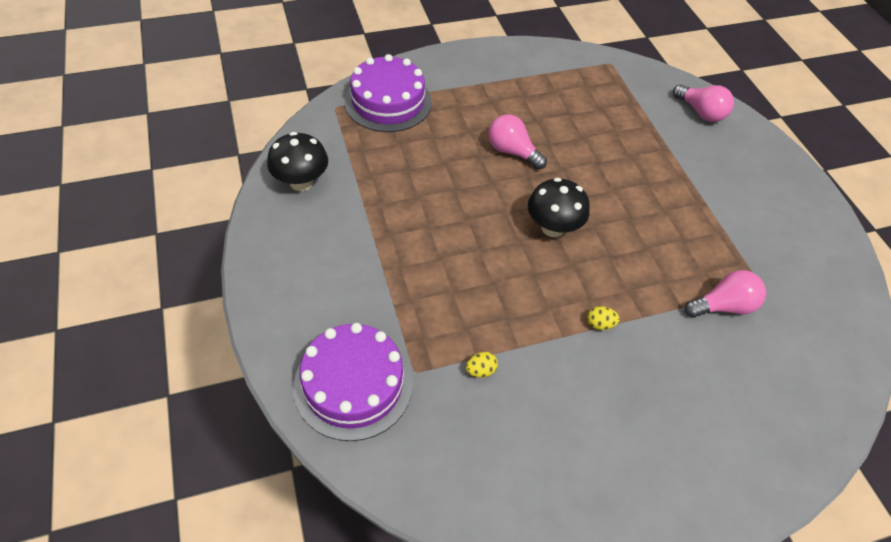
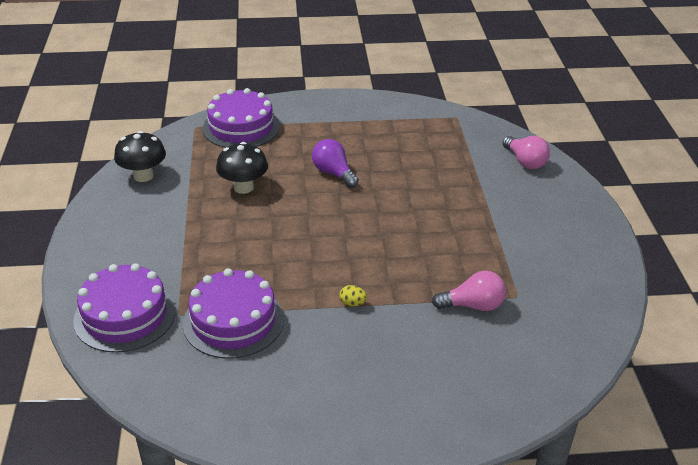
camera: 15 degrees right, 15 degrees down
(480, 370) = (233, 321): yellow egg -> purple cake
(512, 152) = (333, 173): pink light bulb -> purple light bulb
(553, 228) = (344, 231): black mushroom -> black mushroom (243, 187)

